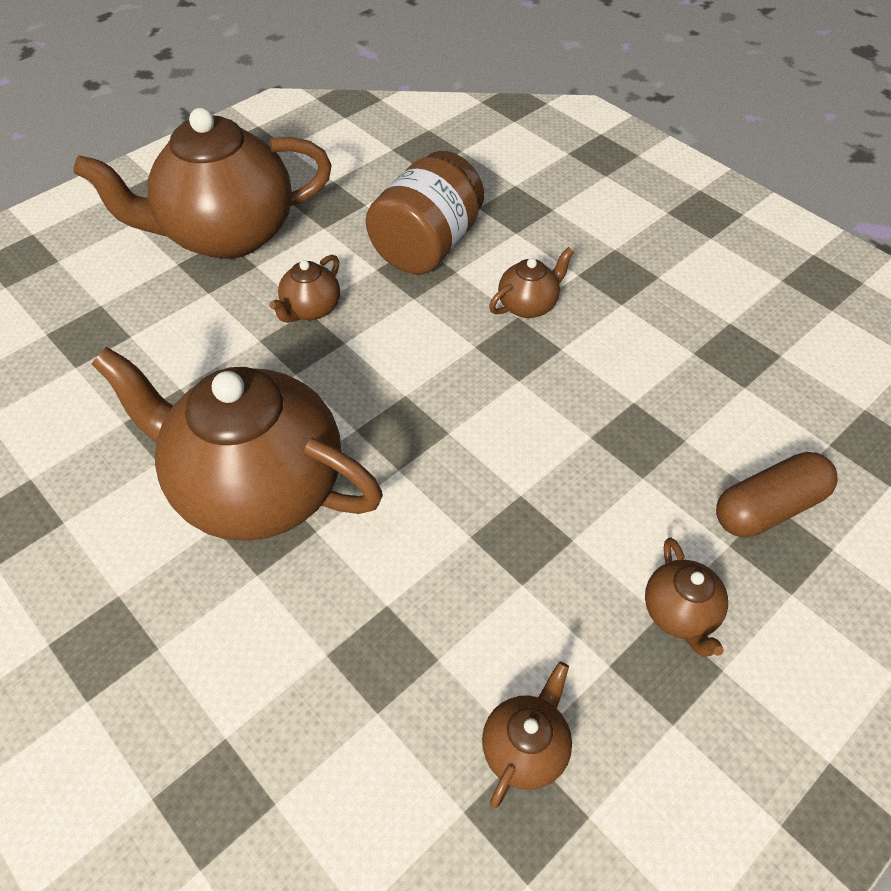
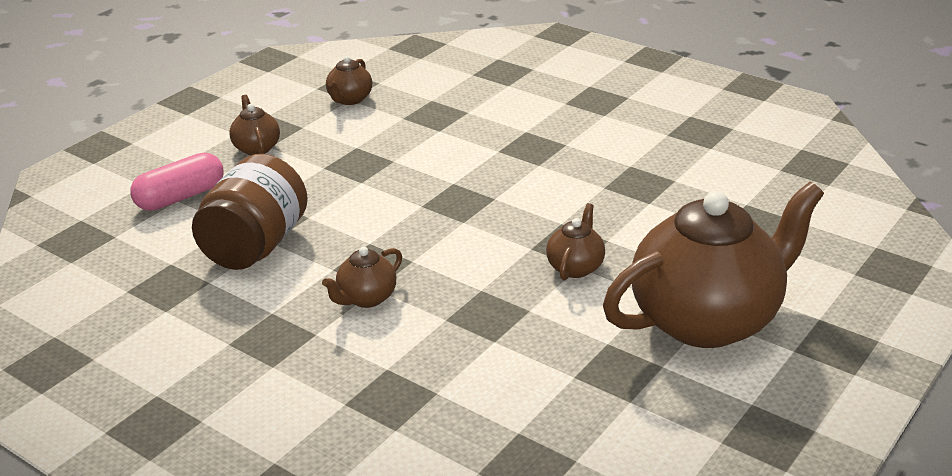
camera: 170 degrees right, 20 degrees down
(257, 487) = (550, 162): brown teapot -> none
(427, 246) = (484, 339): brown jar -> brown jar (255, 246)
(768, 507) = (180, 197): brown capsule -> pink capsule

